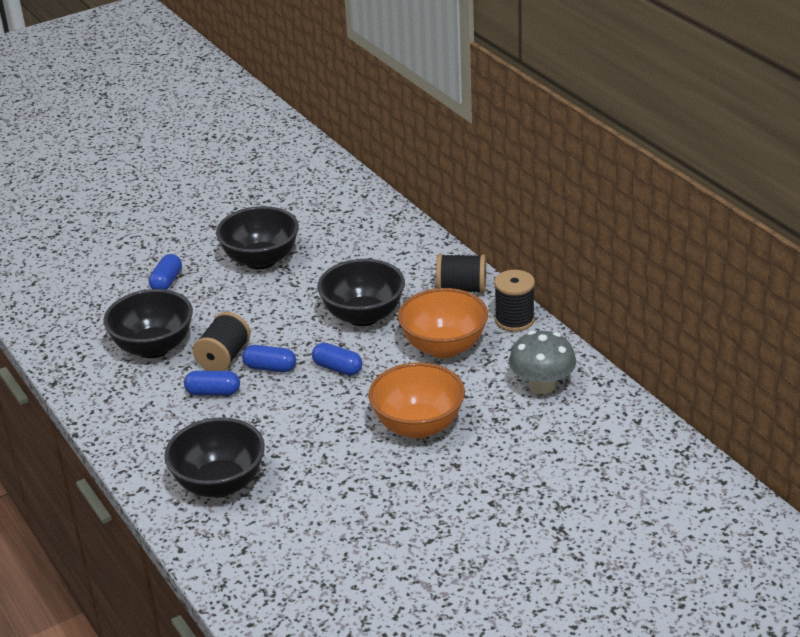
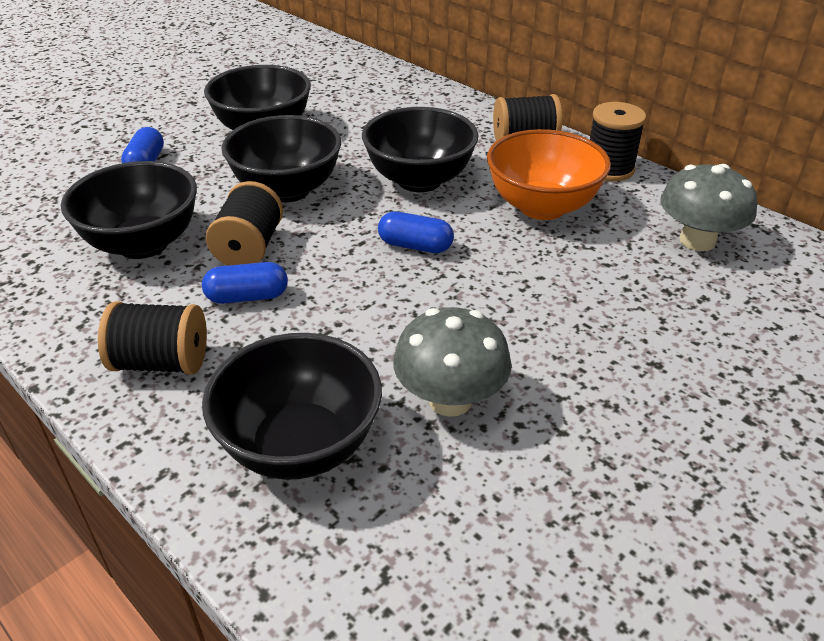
camera: 15 degrees left, 5 degrees up
(151, 428) = (161, 363): none -> black spool
(263, 314) = (287, 190): none -> black bowl
(270, 368) = (320, 254): blue capsule -> none
(316, 470) = (450, 399): none -> grey mushroom
(418, 426) = (568, 312): orange bowl -> none

